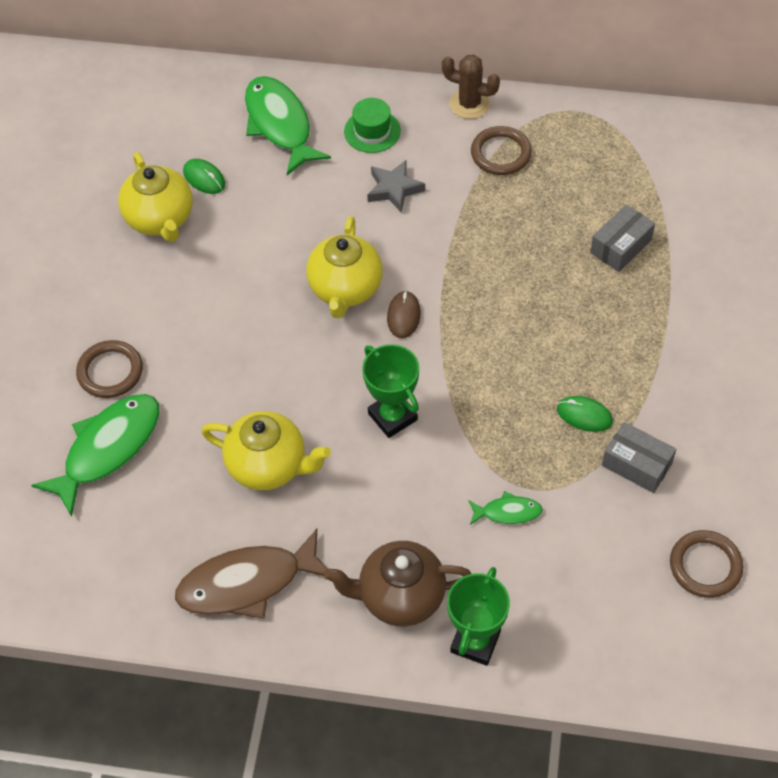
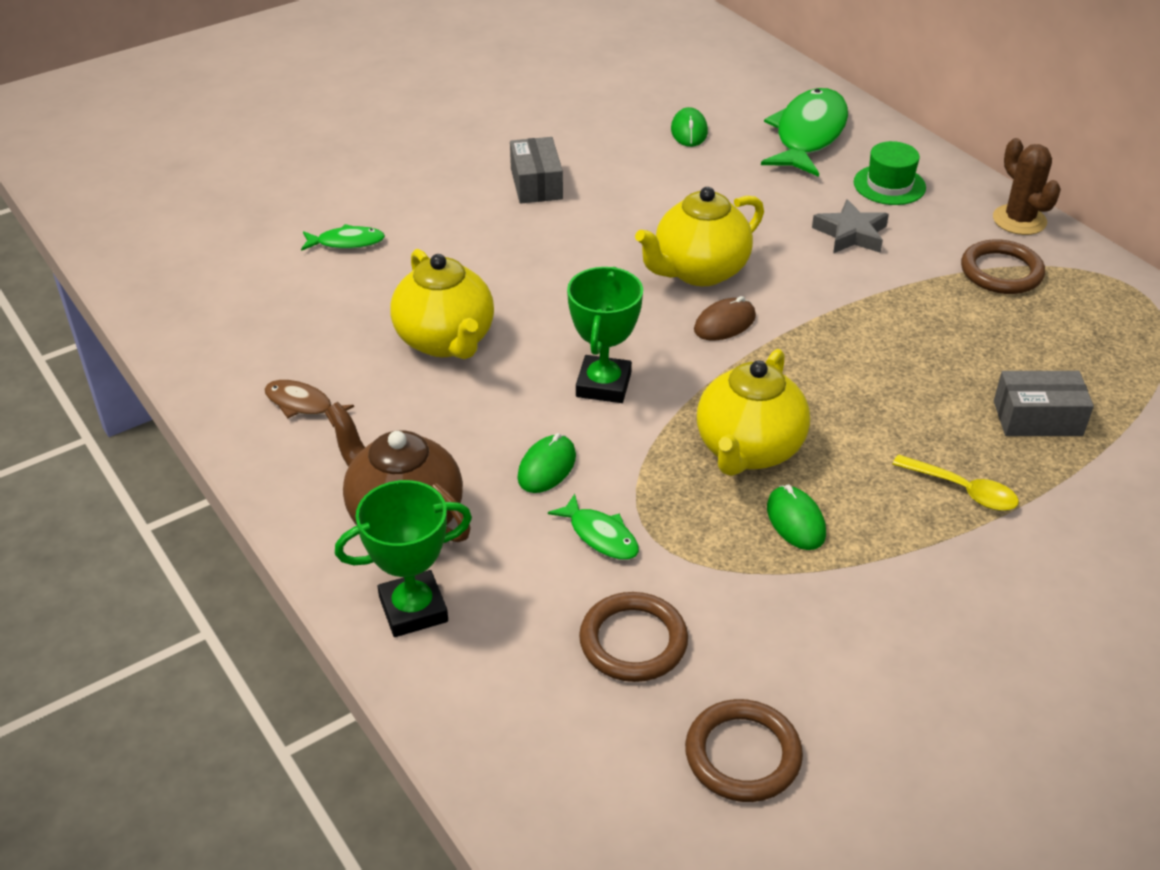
camera: 45 degrees right, 15 degrees down
(108, 449) = (347, 242): green fish -> green fish, size x0.48
(110, 371) = (426, 199): brown ring -> brown ring (633, 641)
(160, 219) = (613, 135): yellow teapot -> yellow teapot (748, 450)
(247, 583) = (302, 405): brown fish -> brown fish, size x0.48
(431, 497) = (547, 467): none -> green mouse
(635, 325) = (963, 490): none -> yellow spoon
(636, 464) = (794, 603): grey box -> grey box (536, 184)

